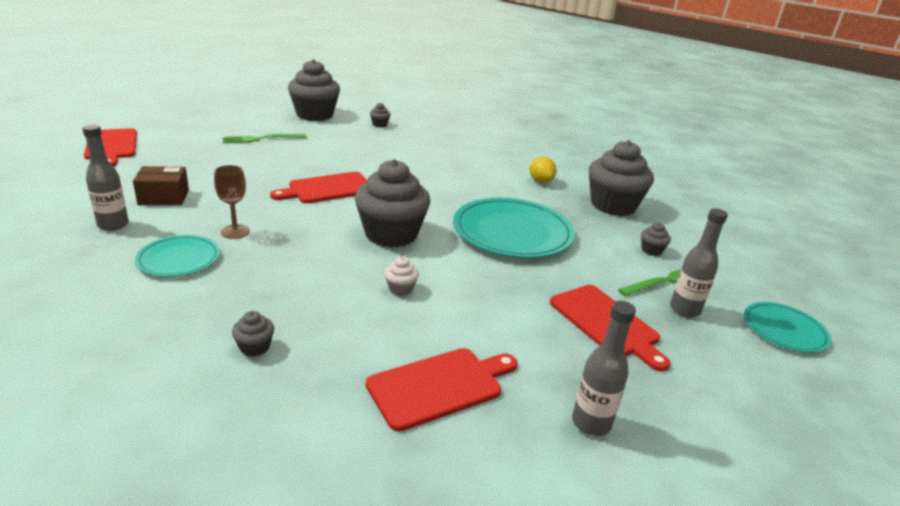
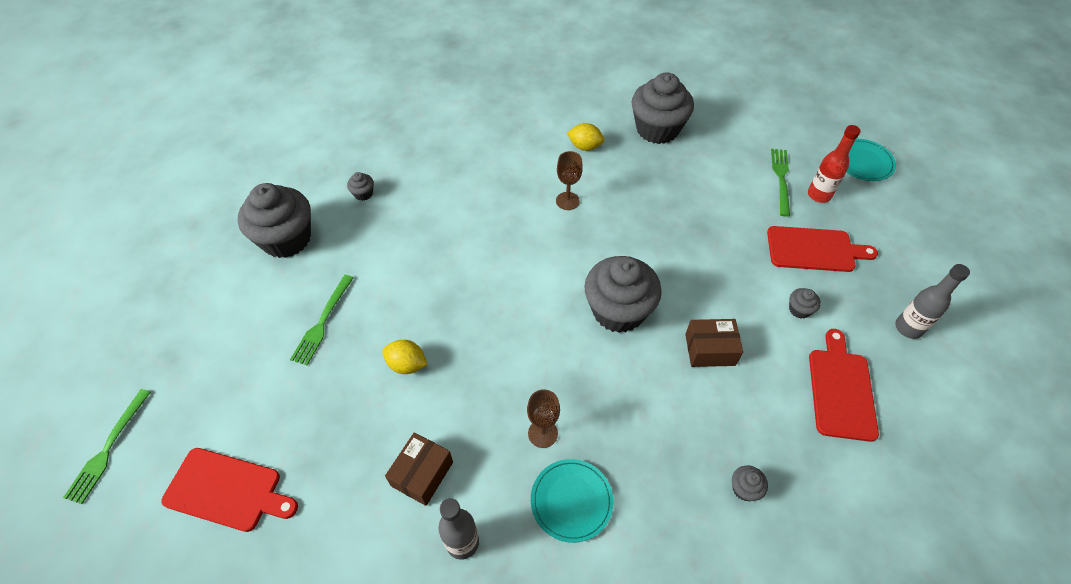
camera: 50 degrees left, 25 degrees up
(121, 113) = (108, 448): none -> green fork
(252, 170) = (407, 365): none -> yellow lemon
(328, 189) = (496, 316): red cutting board -> none
(400, 289) = (710, 349): white cupcake -> brown box
(474, 188) = (567, 201): none -> brown goblet
(512, 232) = (662, 223): turquoise plate -> none
(651, 250) = (737, 156): grey cupcake -> grey cupcake (799, 310)
(684, 309) = (819, 195): grey bottle -> red bottle

